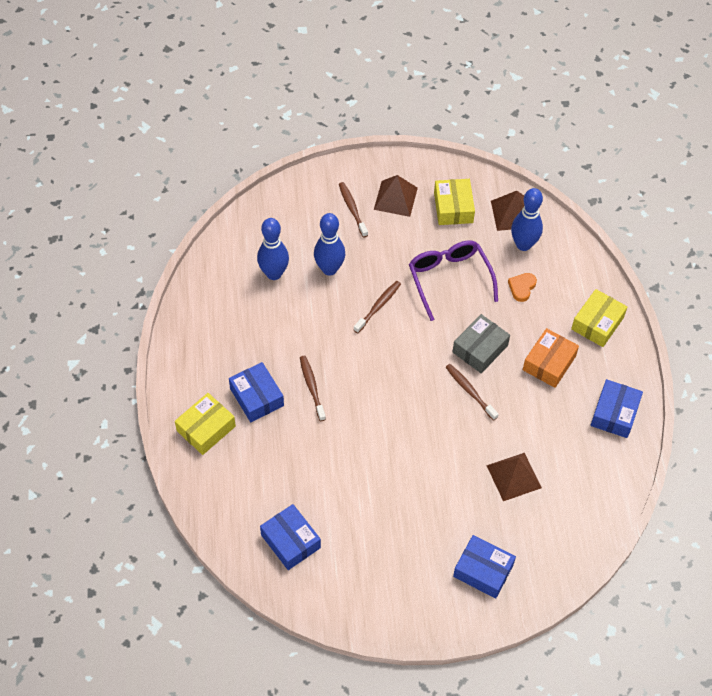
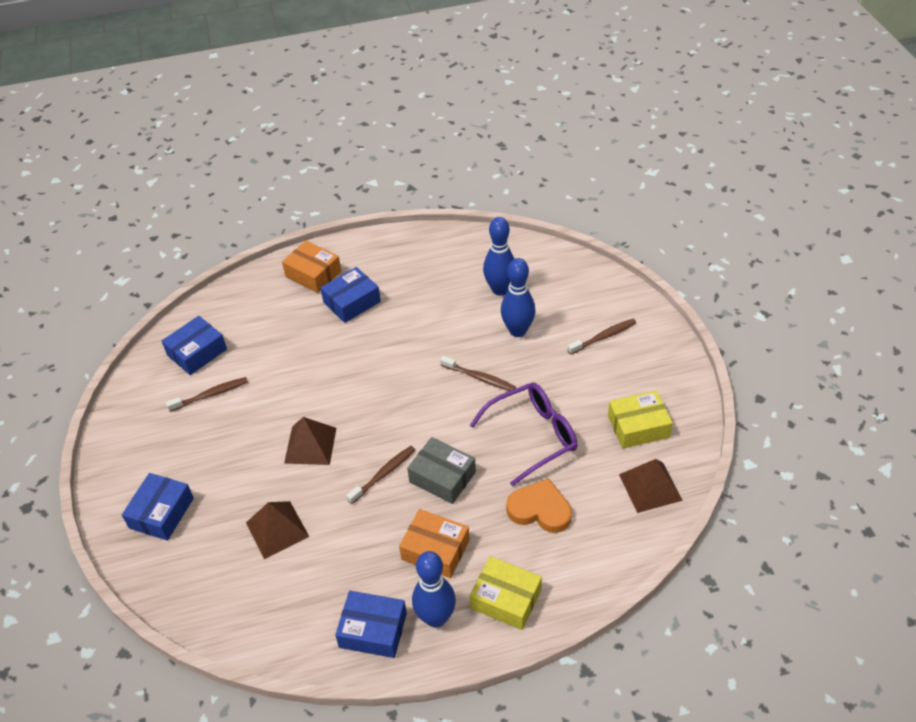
camera: 85 degrees right, 10 degrees down
(206, 428) = (313, 274): yellow box -> orange box
(312, 387) = (369, 340): brown toothbrush -> brown toothbrush (210, 395)
(395, 198) = (632, 371): brown pyramid -> brown pyramid (310, 445)
(522, 287) = (540, 509): orange heart -> orange heart, size x1.60
(523, 244) = (606, 504): blue bowling pin -> blue bowling pin (436, 618)

